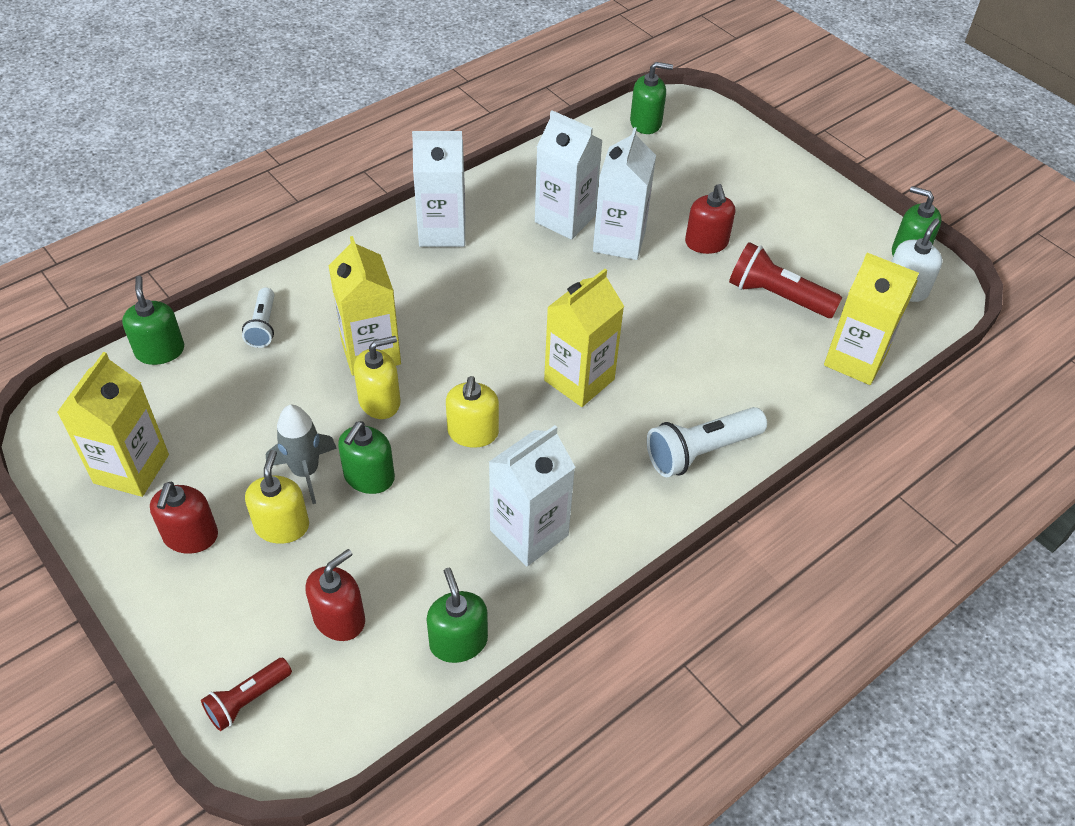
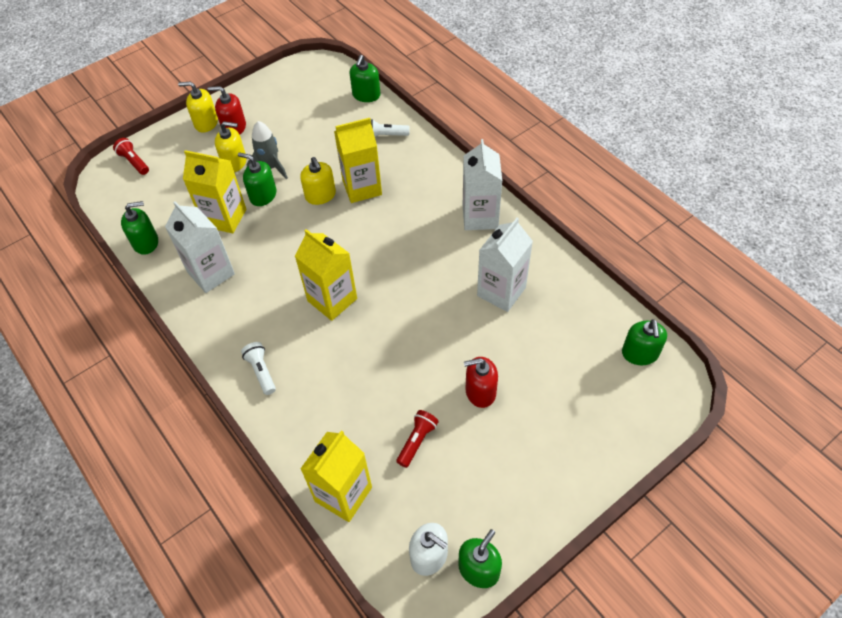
camera: 95 degrees right, 5 degrees up
(131, 469) = (281, 99): yellow carton -> yellow carton (225, 218)
(160, 351) = (366, 95): green soap dispenser -> green soap dispenser turned 120 degrees clockwise
(339, 618) = (171, 191): red soap dispenser -> none
(473, 432) = (291, 242): yellow soap dispenser -> yellow soap dispenser (206, 123)
(619, 241) = (478, 328): white carton -> none
(701, 451) = (261, 371): white flashlight -> white flashlight, size x0.61
(777, 296) = (417, 441): red flashlight -> red flashlight, size x0.61

